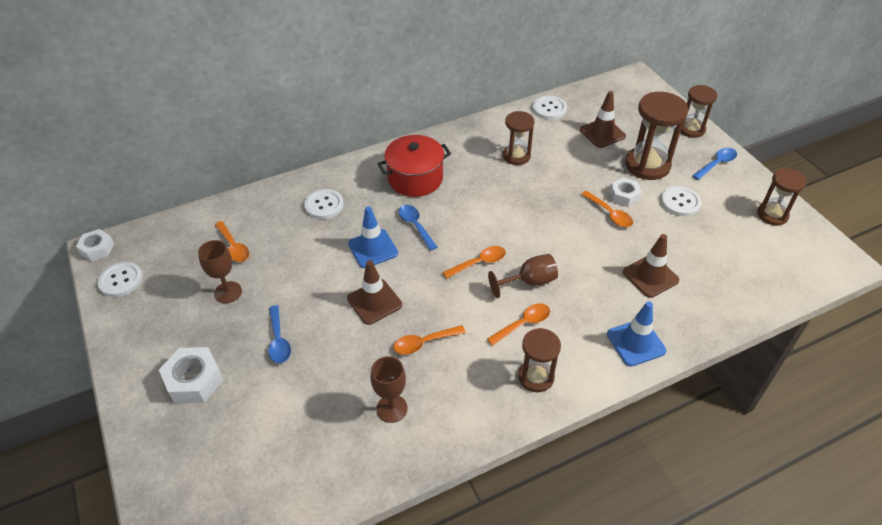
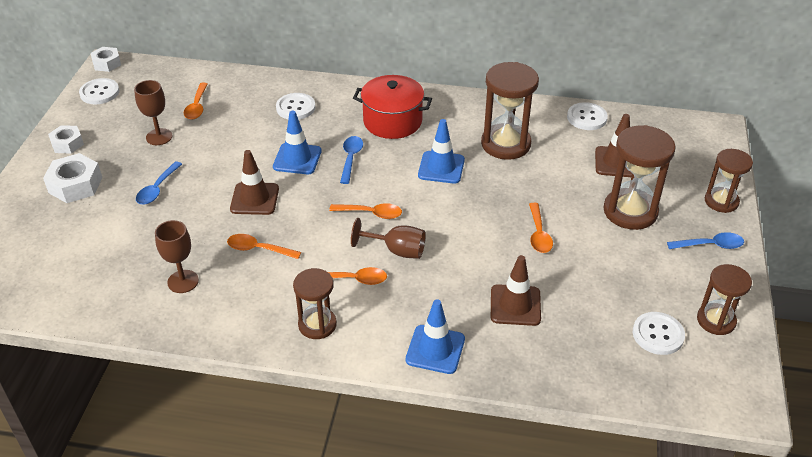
camera: 35 degrees right, 5 degrees down
(491, 198) = (441, 167): none -> blue traffic cone
(516, 156) = (505, 144): brown hourglass -> brown hourglass, size x1.59
(624, 196) = (572, 226): white nut -> white nut (67, 144)
(680, 202) = (625, 260): white button -> white button (658, 334)

